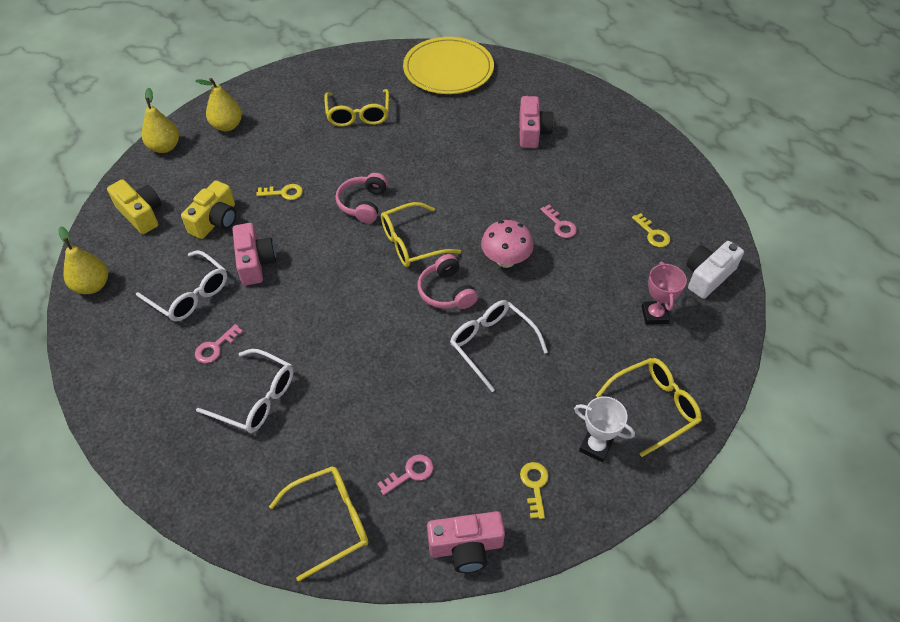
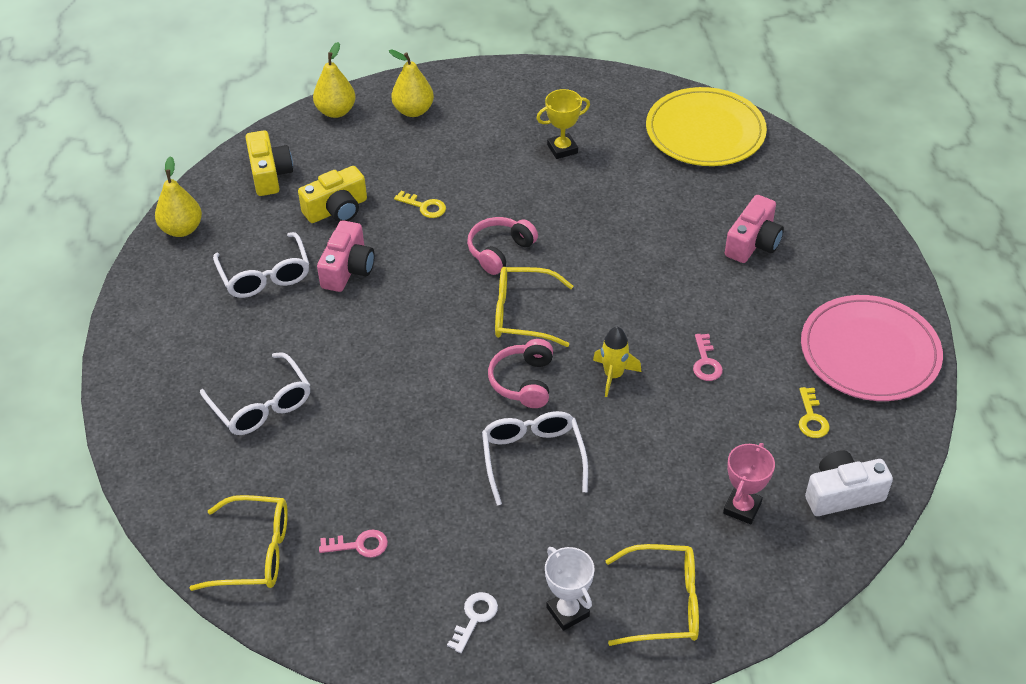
camera: 30 degrees right, 5 degrees down
(215, 347) = (255, 338): pink key -> none
(358, 115) = (562, 149): yellow glasses -> yellow trophy
(466, 547) = (365, 640): pink camera -> none
(505, 260) = (613, 375): pink mushroom -> yellow rocket
(534, 485) = (475, 617): yellow key -> white key
(655, 175) = (869, 352): none -> pink plate

